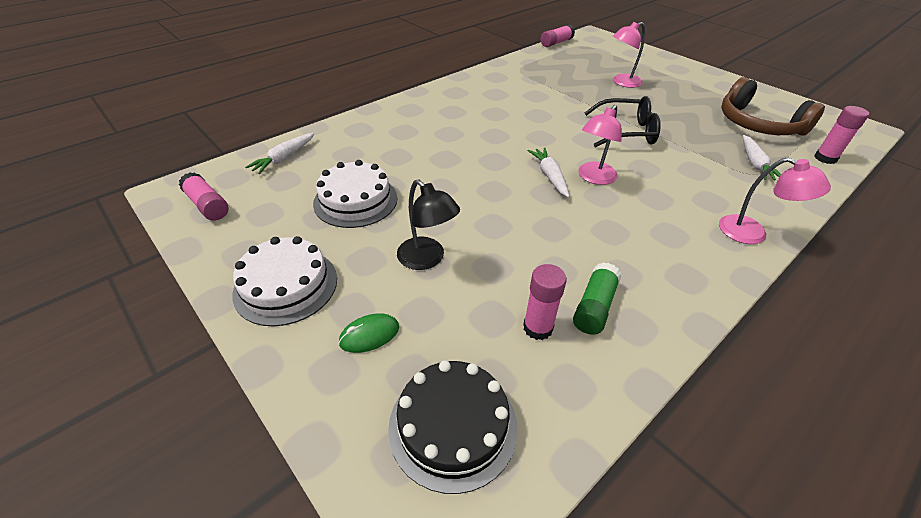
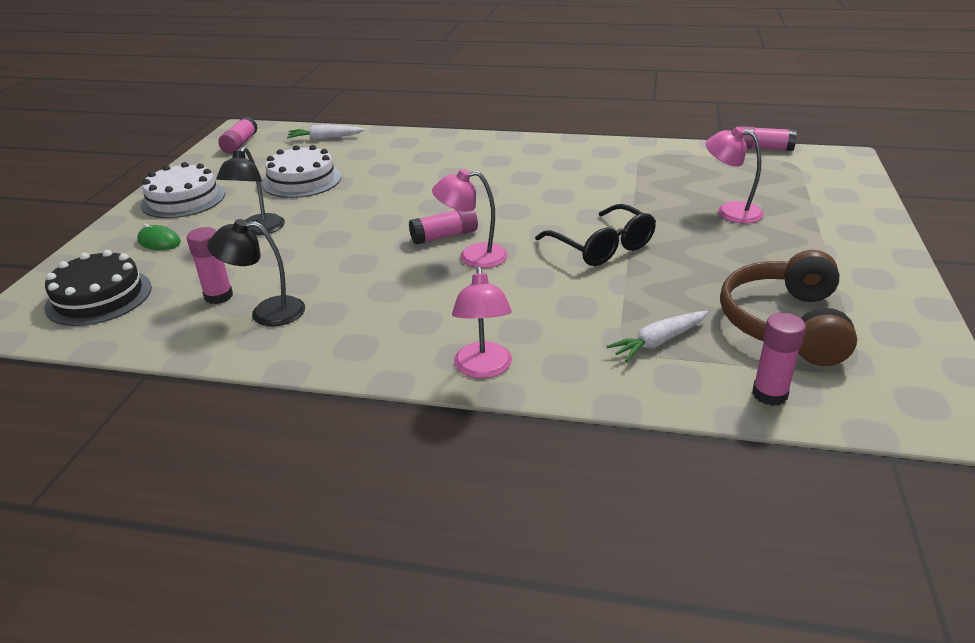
camera: 55 degrees right, 10 degrees down
(549, 176) = (444, 236): white carrot -> pink glue stick
(594, 306) = (267, 312): green glue stick -> black lamp

